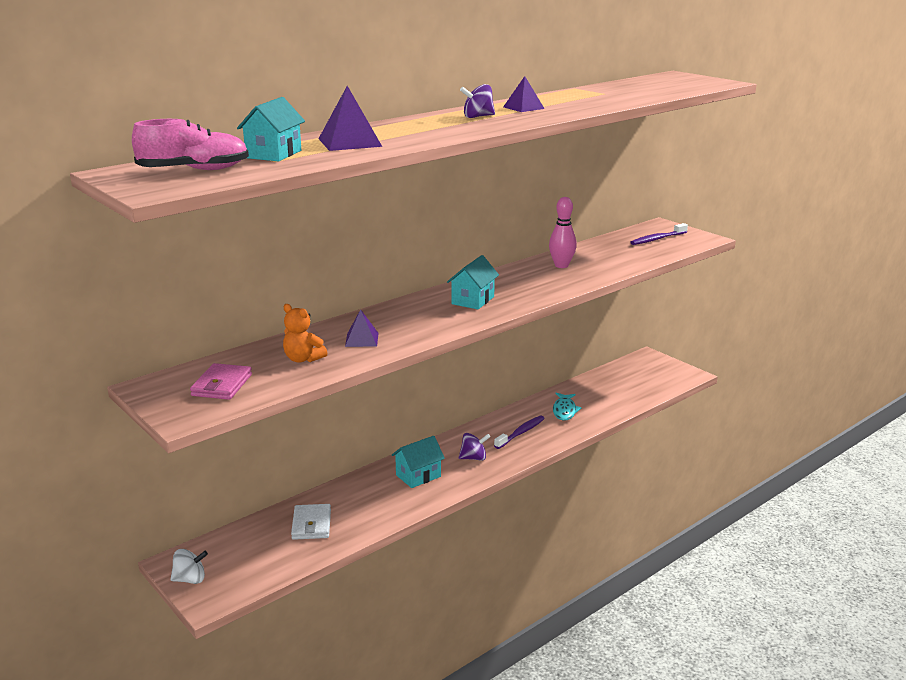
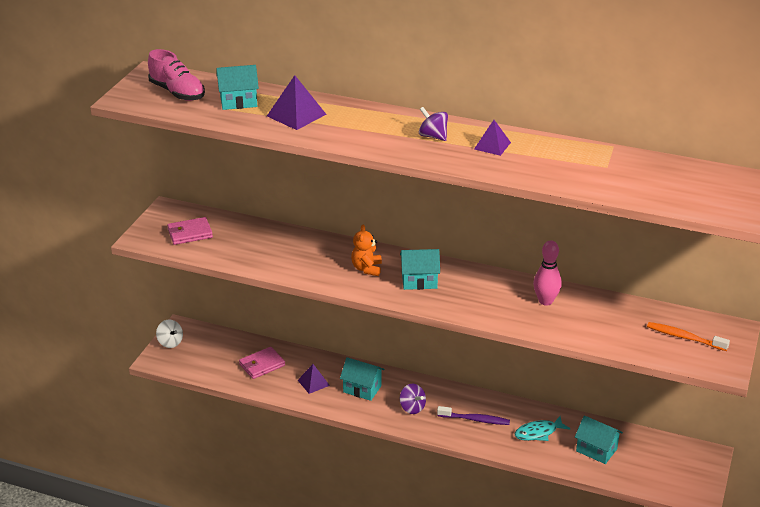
camera: 60 degrees right, 10 degrees up
(303, 359) = (250, 247): orange teddy bear -> orange teddy bear (367, 268)
(311, 524) = (262, 365): white wallet -> pink wallet
(361, 339) = (301, 258): purple pyramid -> purple pyramid (313, 382)
(607, 394) = (596, 450): none -> turquoise house
(657, 239) = (684, 337): purple toothbrush -> orange toothbrush

